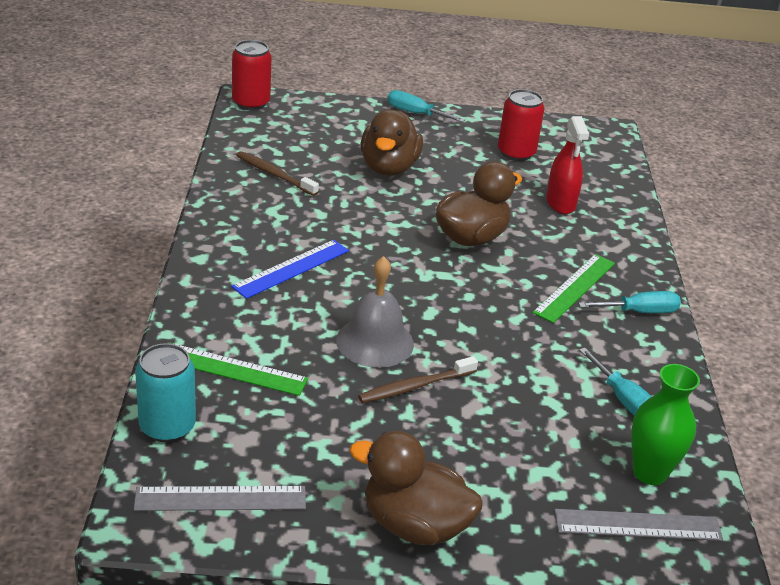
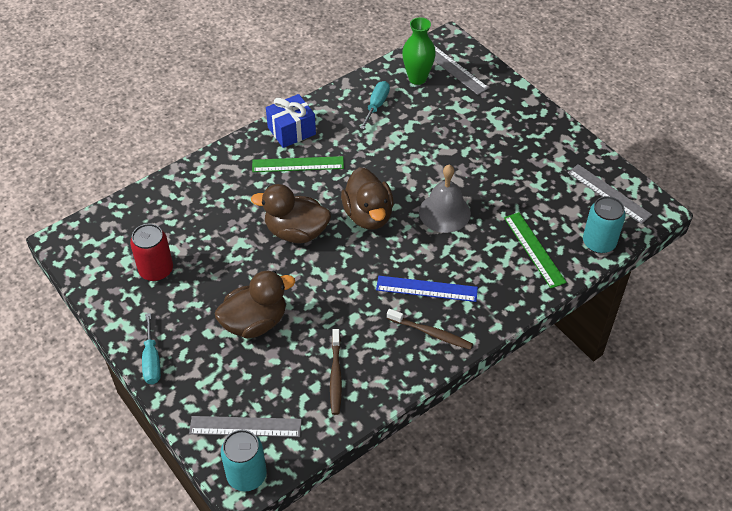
camera: 125 degrees left, 15 degrees up
(251, 103) = (246, 475): red can -> turquoise can
(292, 120) = (245, 426): none -> grey ruler
(414, 525) = (541, 129): brown duck -> brown duck (368, 215)
(415, 386) = (458, 178): brown toothbrush -> brown toothbrush (431, 333)
(560, 203) = (204, 214): red spray bottle -> none
(639, 312) = (291, 131): turquoise screwdriver -> blue gift

